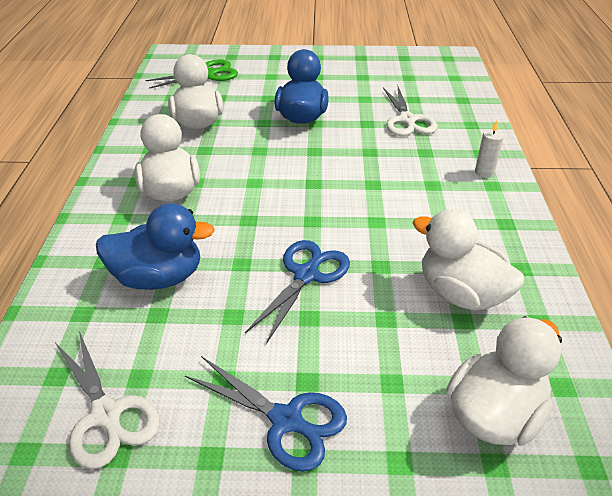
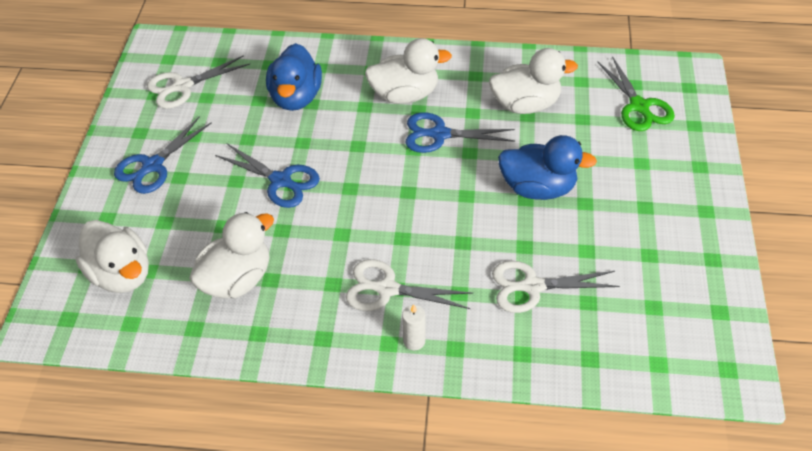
camera: 95 degrees right, 10 degrees up
(234, 167) = (439, 134): none -> blue scissors
(435, 189) = (386, 289): none -> white scissors

